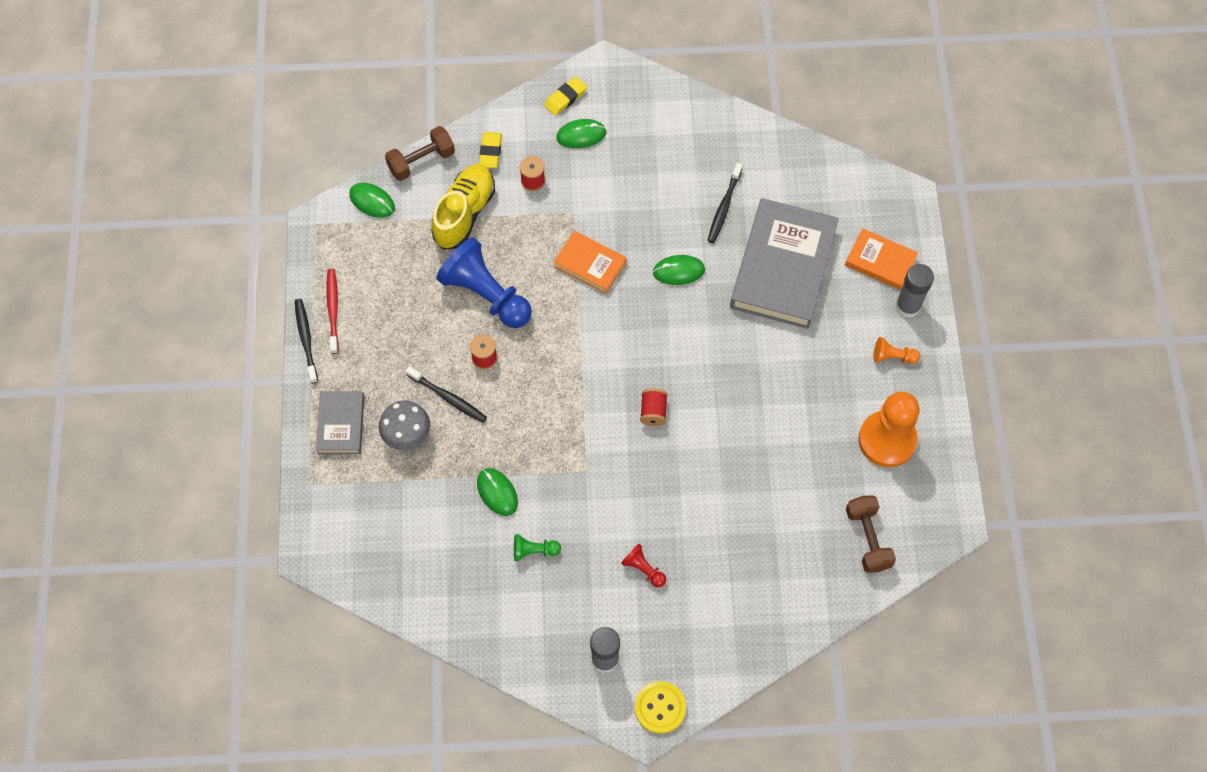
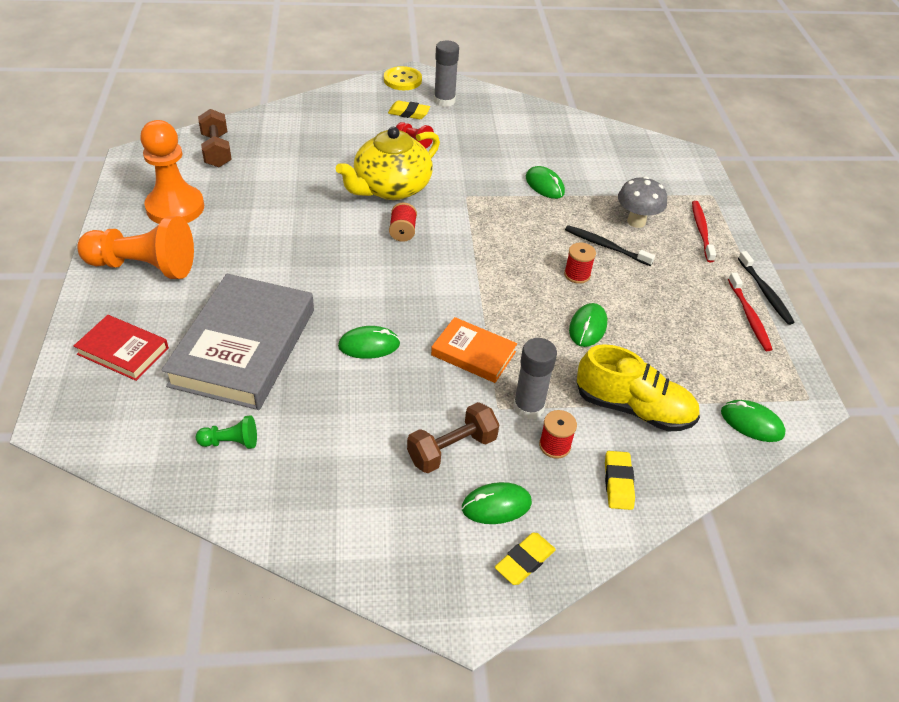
camera: 175 degrees right, 20 degrees down
(341, 424) = (701, 230): grey book -> red toothbrush
(421, 161) = (707, 471): brown dumbbell -> brown dumbbell (452, 449)
(464, 213) = (633, 408): yellow shoe -> yellow shoe turned 90 degrees counterclockwise
(486, 294) = (587, 327): blue pawn -> green mouse
(534, 551) = (506, 153): green pawn -> green pawn (231, 442)
(650, 628) = (409, 113): none -> yellow eraser
(667, 480) = (391, 188): none -> yellow teapot
(724, 207) = (305, 411): black toothbrush -> none
(880, 261) = (123, 351): orange book -> red book
(893, 357) = (144, 266): orange pawn -> orange pawn, size x2.23
(908, 306) = (108, 308): grey glue stick -> grey glue stick (528, 407)

